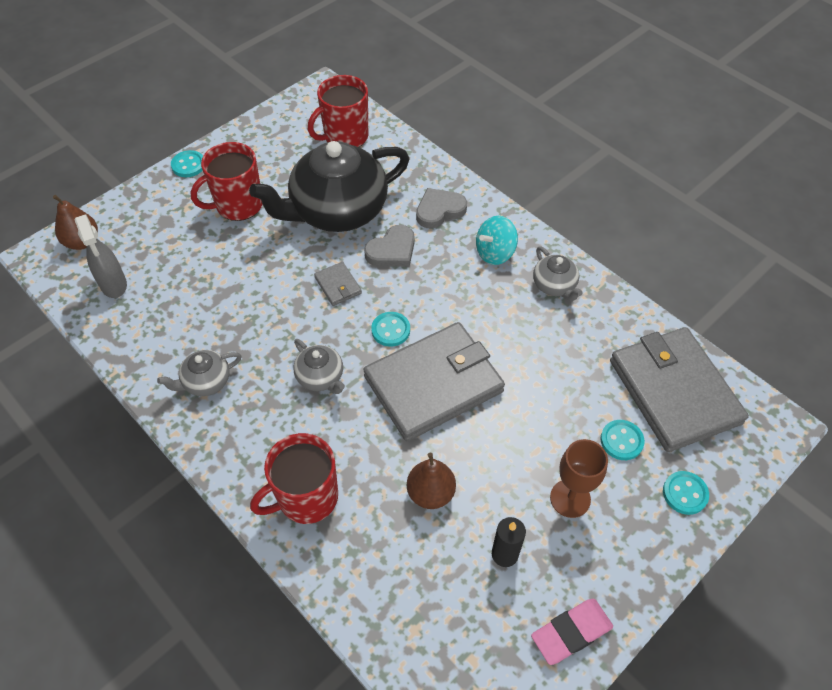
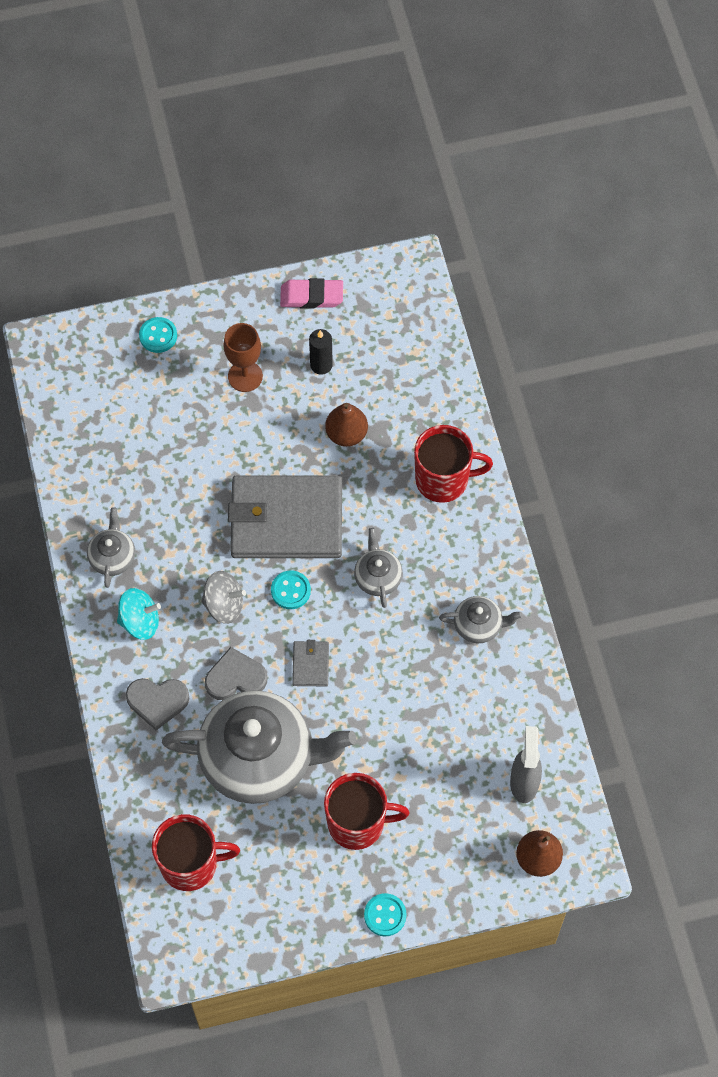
camera: 150 degrees left, 10 degrees up
(337, 211) = (260, 758): black teapot -> grey teapot
(438, 294) = (224, 605): none -> grey spinning top
(621, 441) = (171, 395): turquoise button -> none
(674, 391) = (96, 410): grey wallet -> none

